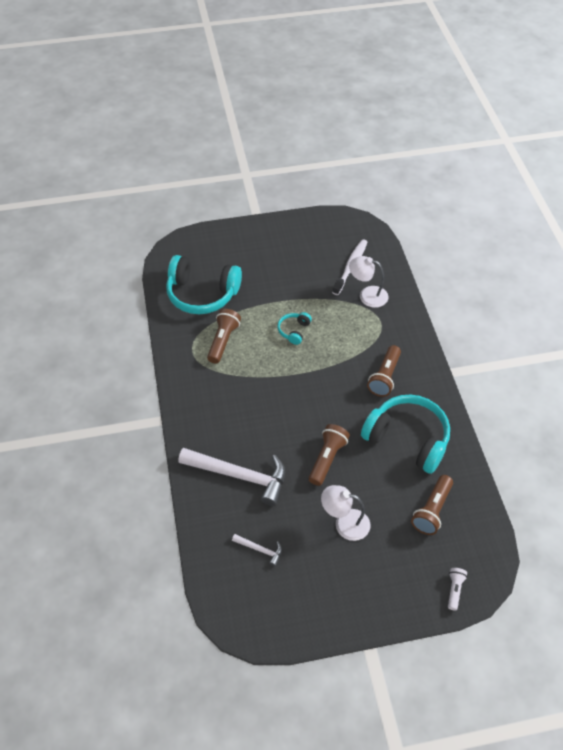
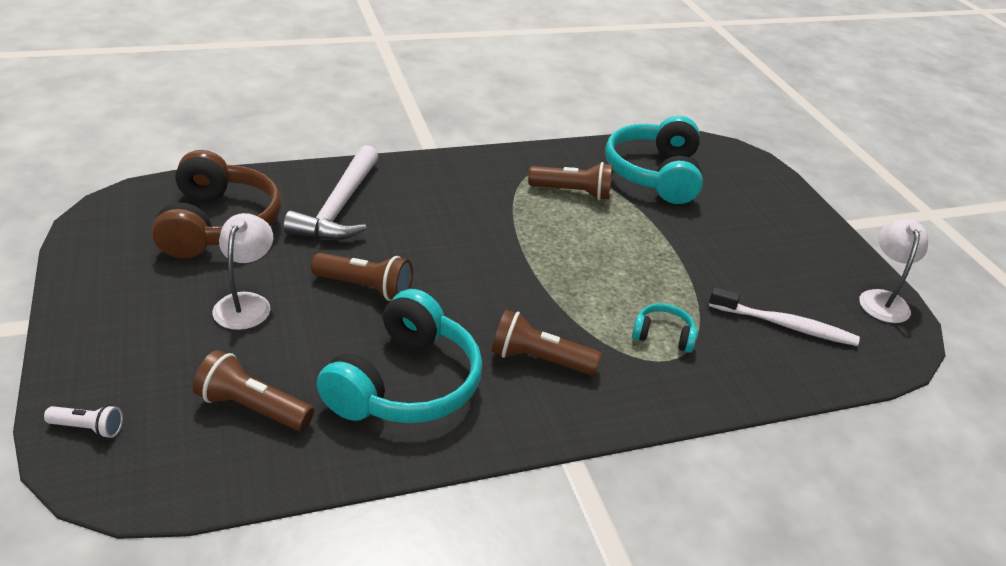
camera: 80 degrees right, 15 degrees down
(260, 550) = (218, 224): white hammer -> brown headphones
(294, 331) = (613, 258): turquoise headphones -> turquoise headphones (663, 335)
(367, 295) = (725, 344): white lamp -> white lamp (882, 299)

